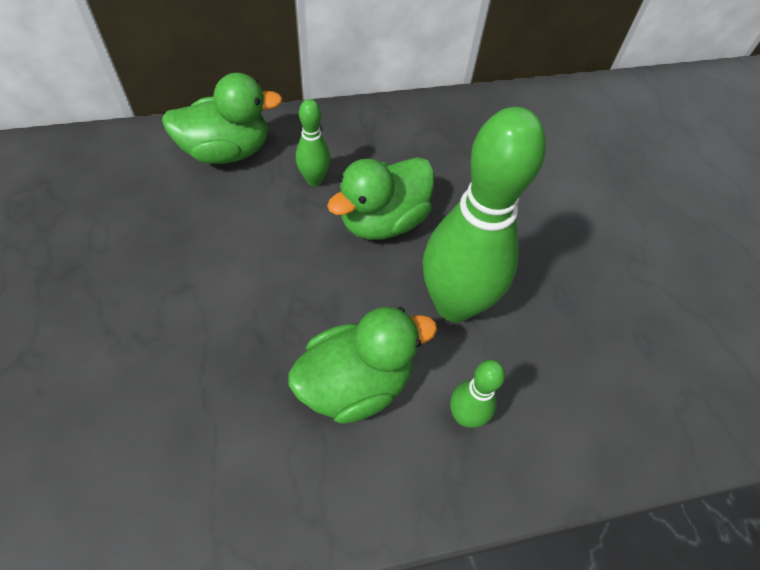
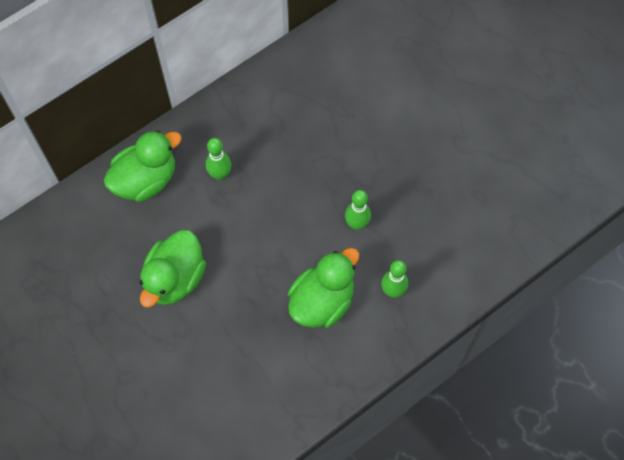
camera: 20 degrees left, 10 degrees up
(383, 221) = (283, 185): green duck -> green duck (175, 278)
(454, 304) = (357, 224): green bowling pin -> green bowling pin, size x0.46

